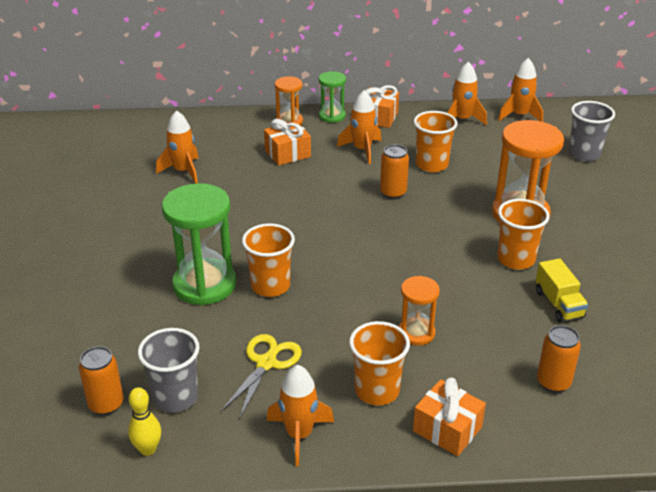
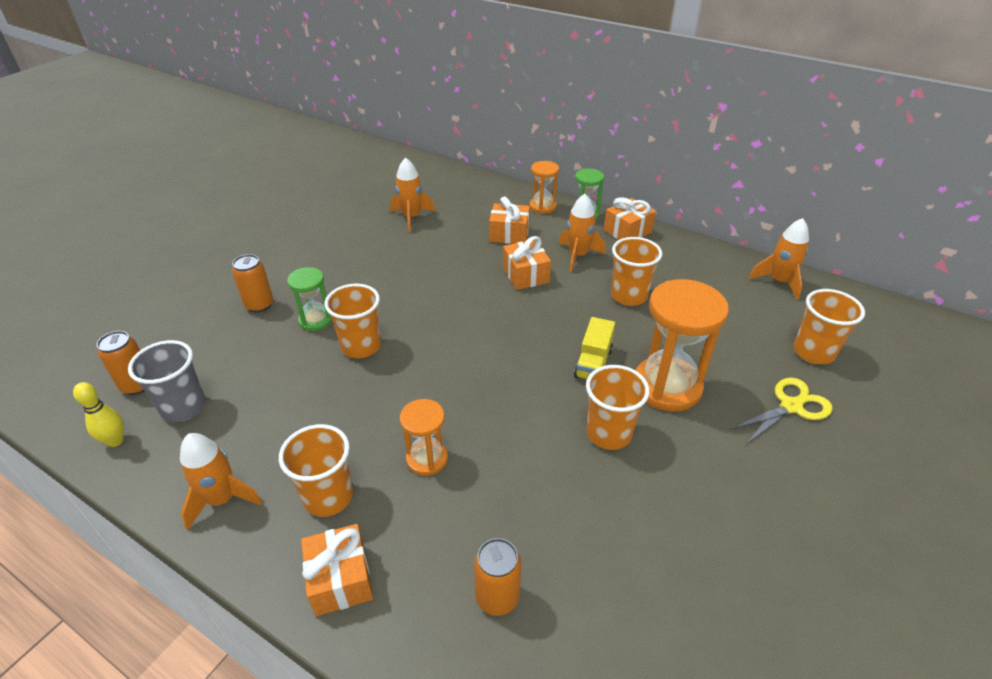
camera: 35 degrees right, 5 degrees up
(204, 285) = (316, 320): green hourglass -> green hourglass, size x0.55
(266, 363) = (277, 415): yellow scissors -> yellow scissors (791, 406)
(338, 180) = (525, 275): none -> orange gift
(393, 193) = (561, 308): orange can -> orange can (259, 305)
(462, 120) = (709, 263): orange rocket -> none
(558, 304) = (601, 508): yellow truck -> yellow truck (593, 363)
(584, 154) = (813, 352): grey cup -> orange cup

